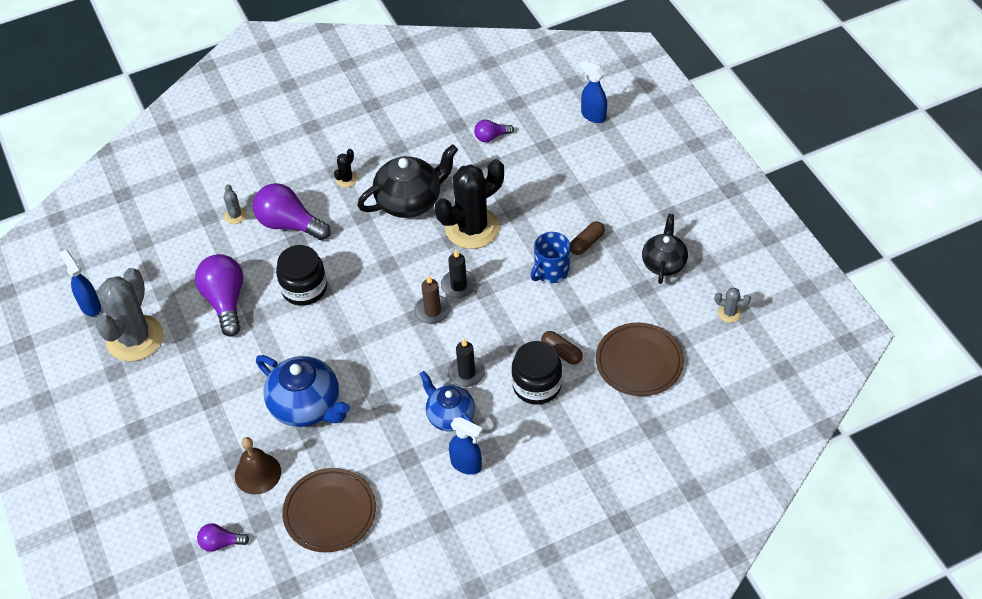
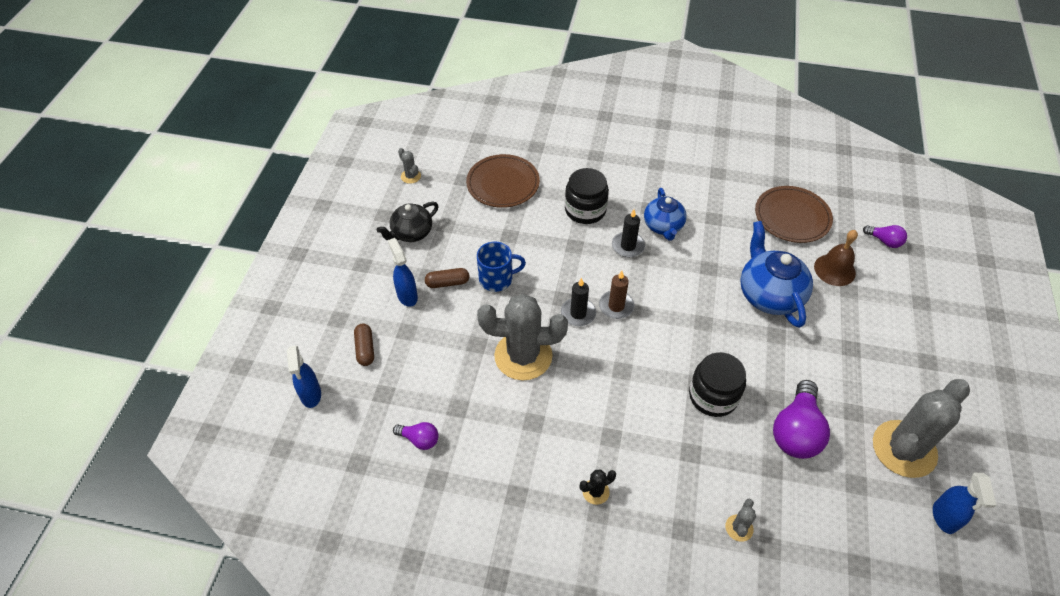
camera: 145 degrees left, 0 degrees up
(289, 224) = (687, 476): purple light bulb -> none
(410, 201) = (553, 421): black teapot -> none
(466, 465) = (675, 192): blue spray bottle -> blue spray bottle (407, 296)
(472, 228) = (523, 356): black cactus -> grey cactus
(561, 352) = (548, 219): brown capsule -> brown capsule (365, 349)

